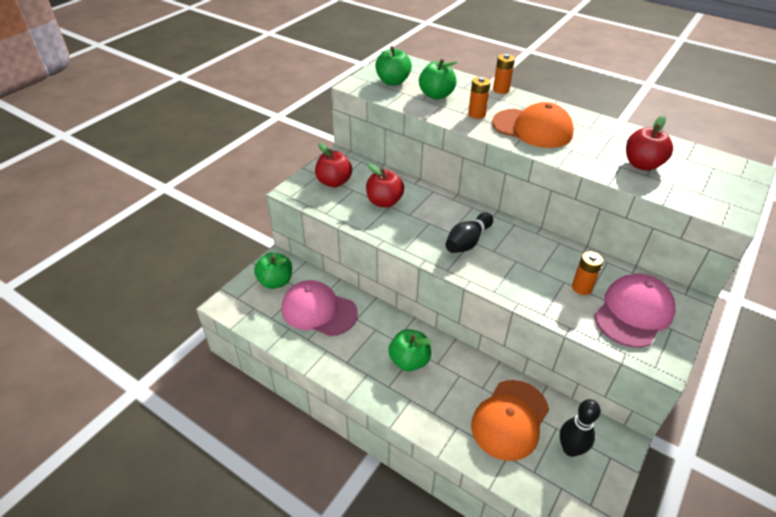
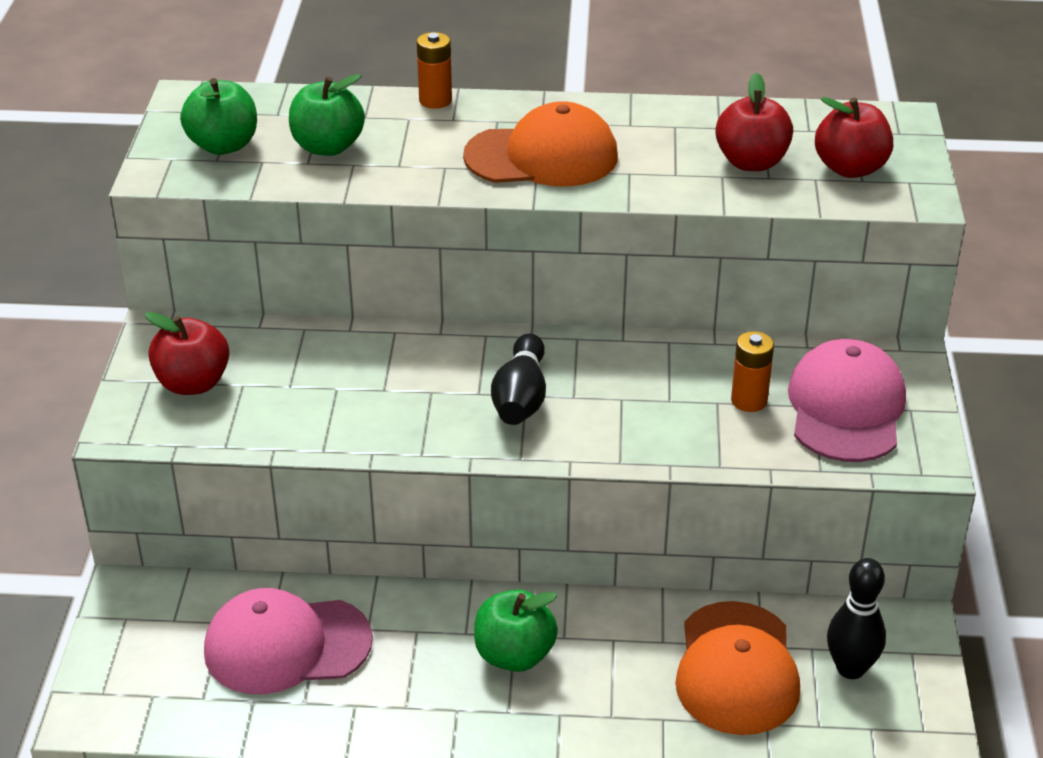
camera: 30 degrees left, 5 degrees down
(275, 282) = (158, 631): green apple -> none
(384, 202) = (320, 384): red apple -> red apple (850, 168)
(476, 114) = (428, 160): orange battery -> none

